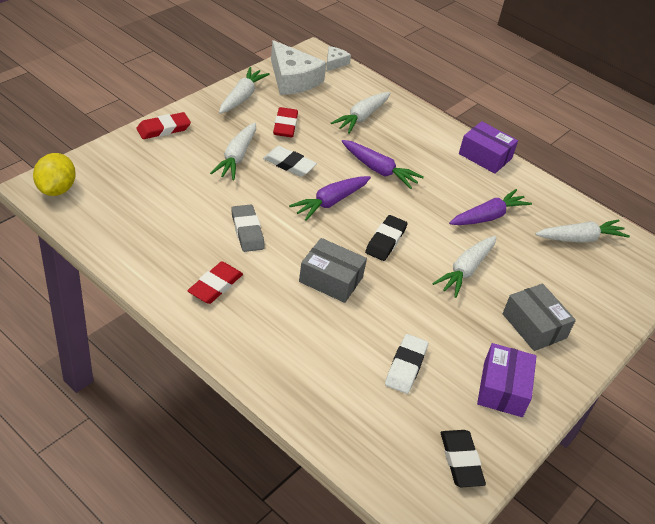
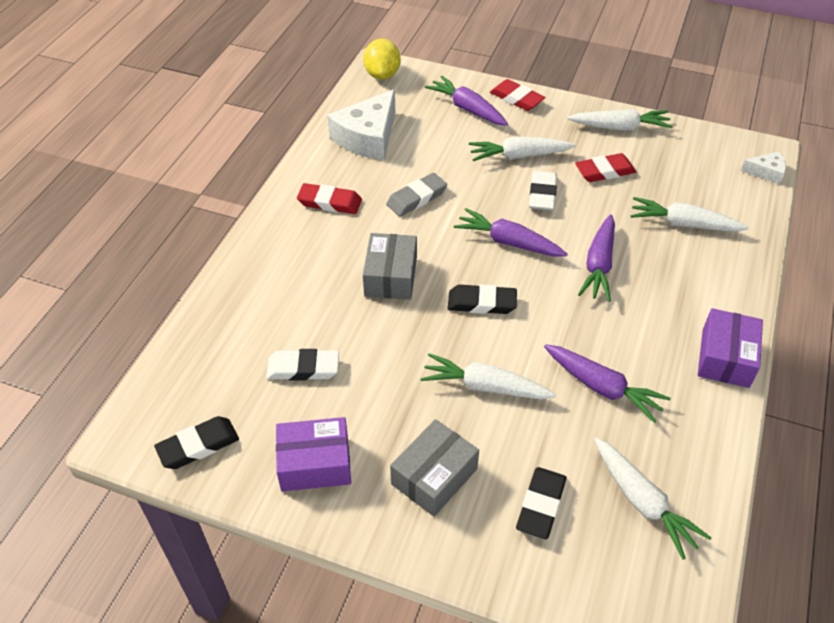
camera: 75 degrees right, 5 degrees up
(56, 189) = (382, 75): yellow lemon -> yellow lemon turned 75 degrees counterclockwise
(154, 159) = (467, 109): none -> purple carrot
(293, 79) = (694, 151): white cheese -> white cheese (368, 137)
(570, 283) = (541, 505): none -> black eraser

